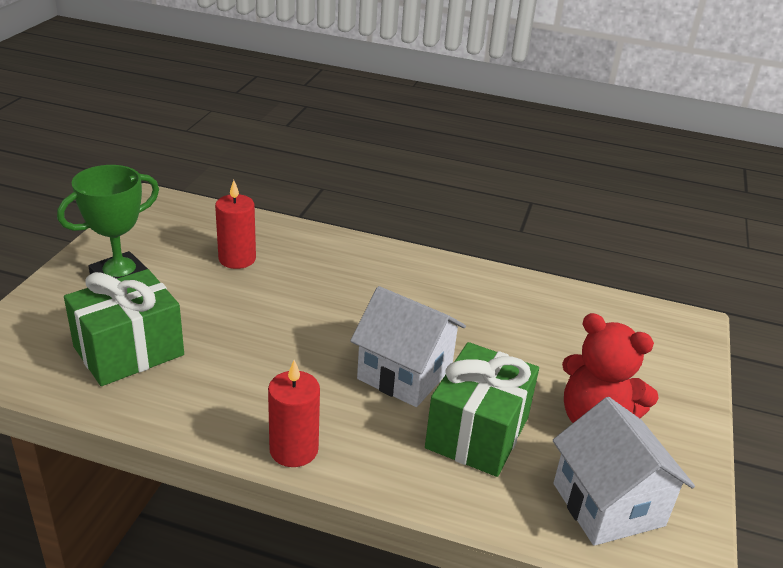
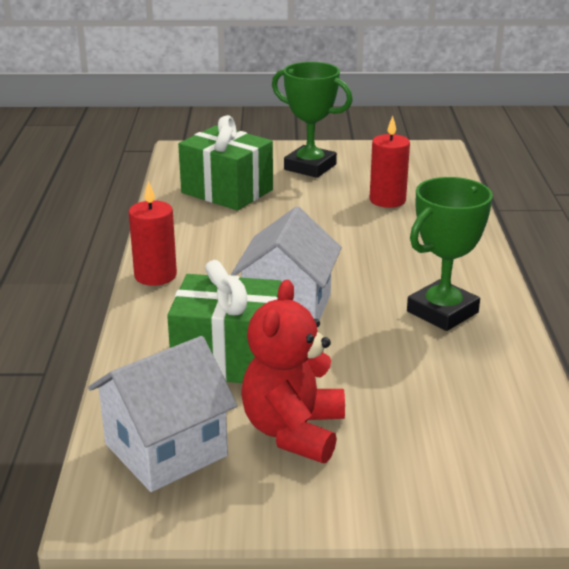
camera: 75 degrees right, 5 degrees down
(449, 294) = (442, 312): none -> green trophy

